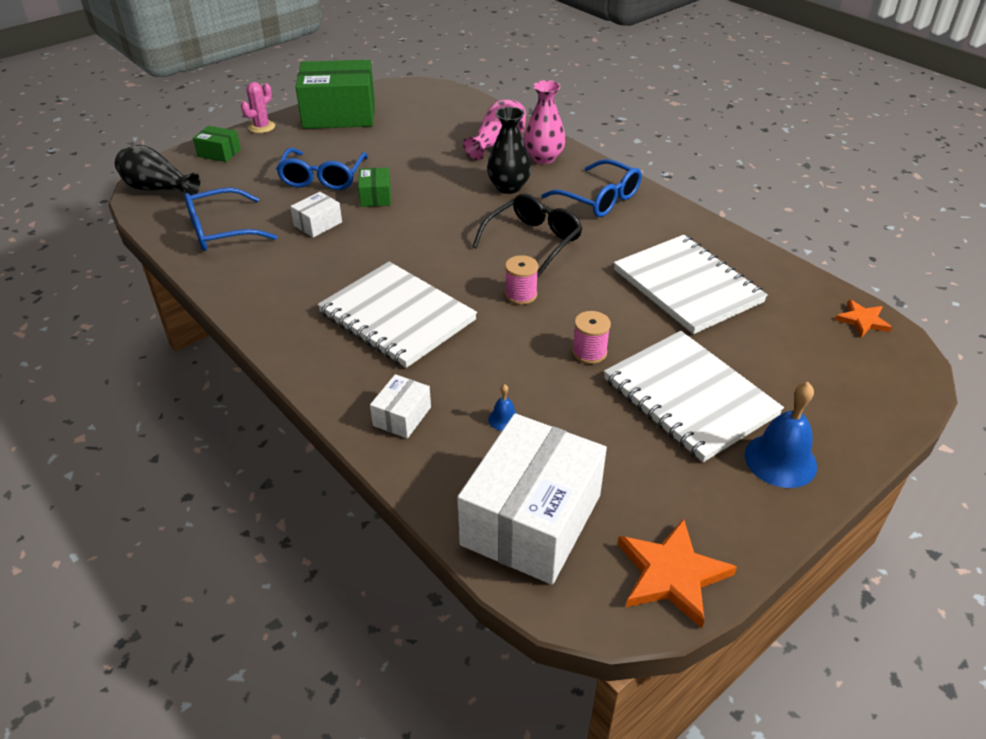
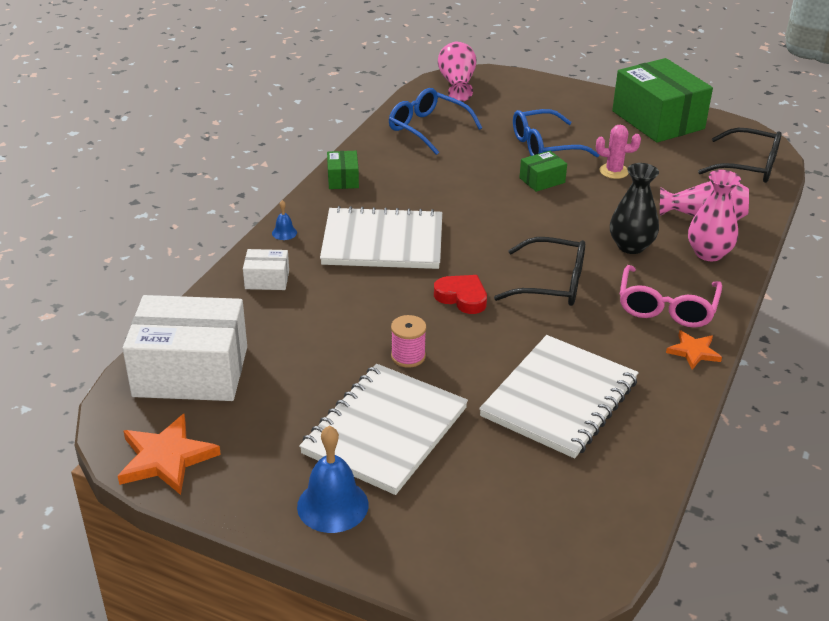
camera: 65 degrees right, 5 degrees down
(158, 189) = (457, 84): black vase -> pink vase
(219, 153) = (532, 89): green box -> green box (343, 179)
(262, 127) = (593, 92): pink cactus -> pink cactus (614, 171)
(318, 224) = (475, 166): white box -> none
(397, 316) = (382, 242): white notebook -> white notebook turned 75 degrees clockwise
(443, 103) = (747, 166): none -> black glasses
(504, 419) = (293, 330): blue bell -> blue bell (284, 233)
(521, 295) = (462, 297): pink spool -> red heart
(598, 198) = (666, 306): blue glasses -> pink glasses
(862, 321) = (602, 545): orange star -> orange star (693, 352)

